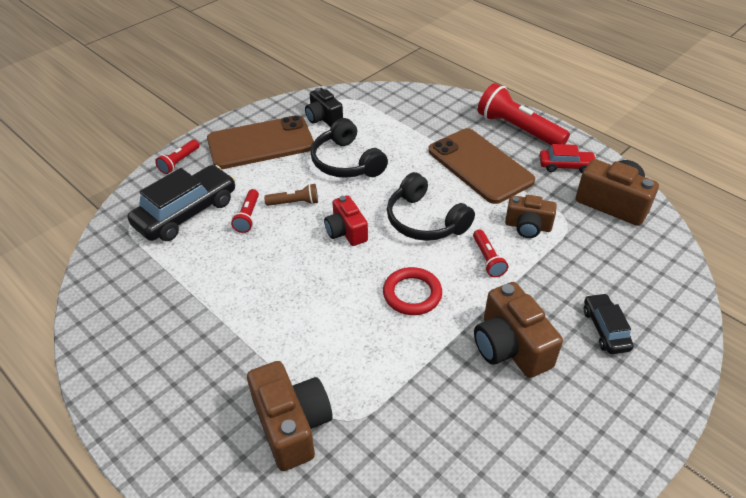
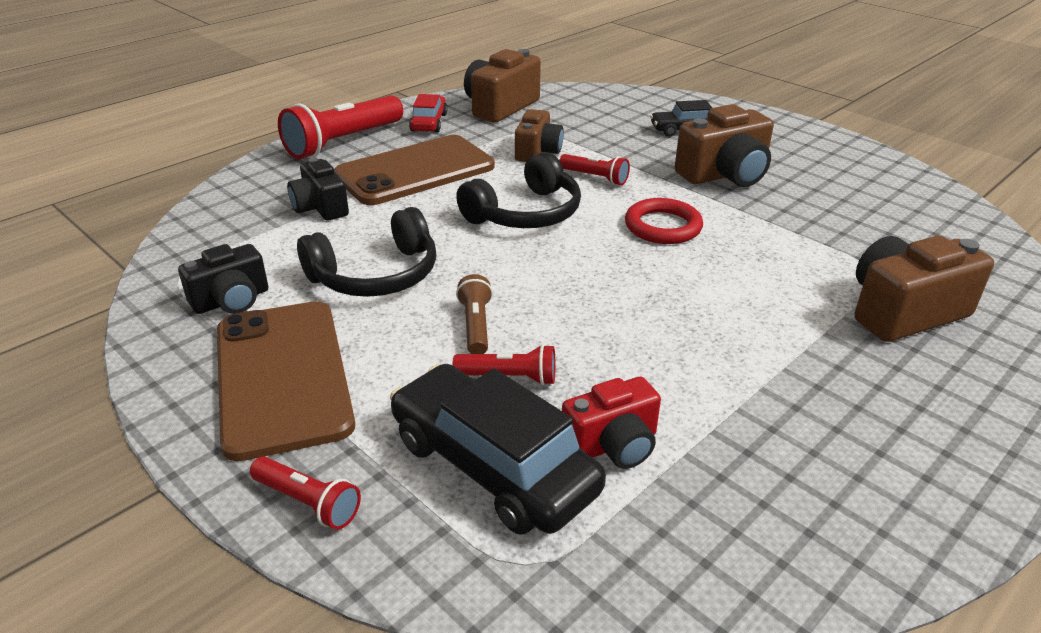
camera: 90 degrees left, 10 degrees down
(346, 231) = (548, 274): red camera -> red camera (612, 445)
(422, 132) = (320, 207): none -> black camera
(487, 259) = (595, 177): red flashlight -> red flashlight turned 45 degrees clockwise

